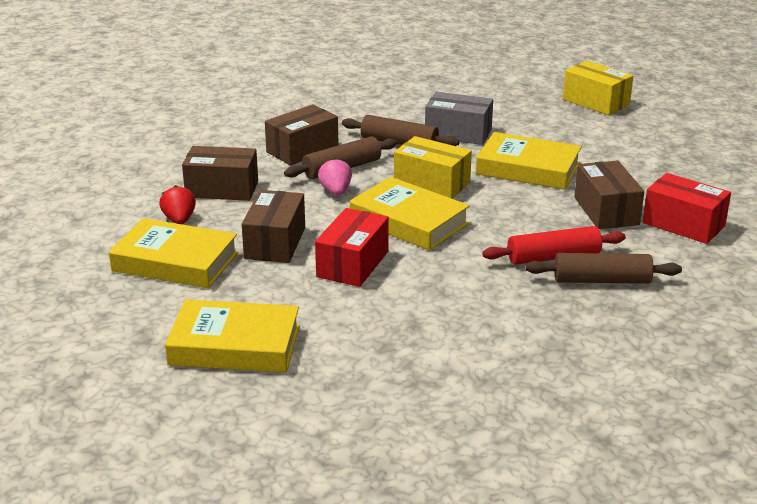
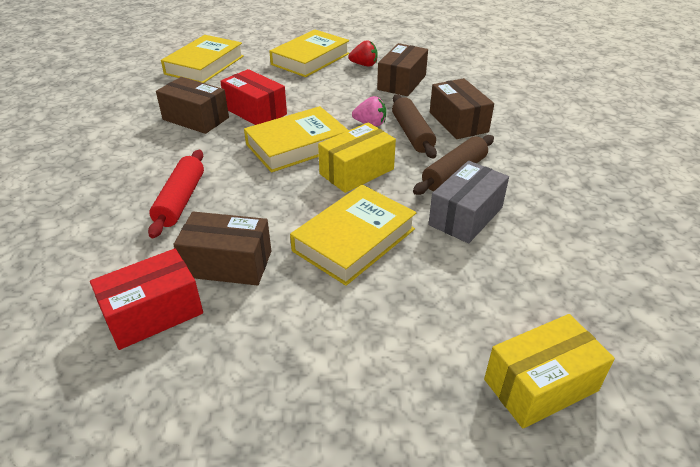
camera: 110 degrees right, 10 degrees up
(275, 243) = (308, 90): brown box -> brown box (195, 119)
(601, 280) = (122, 214): brown rolling pin -> none

